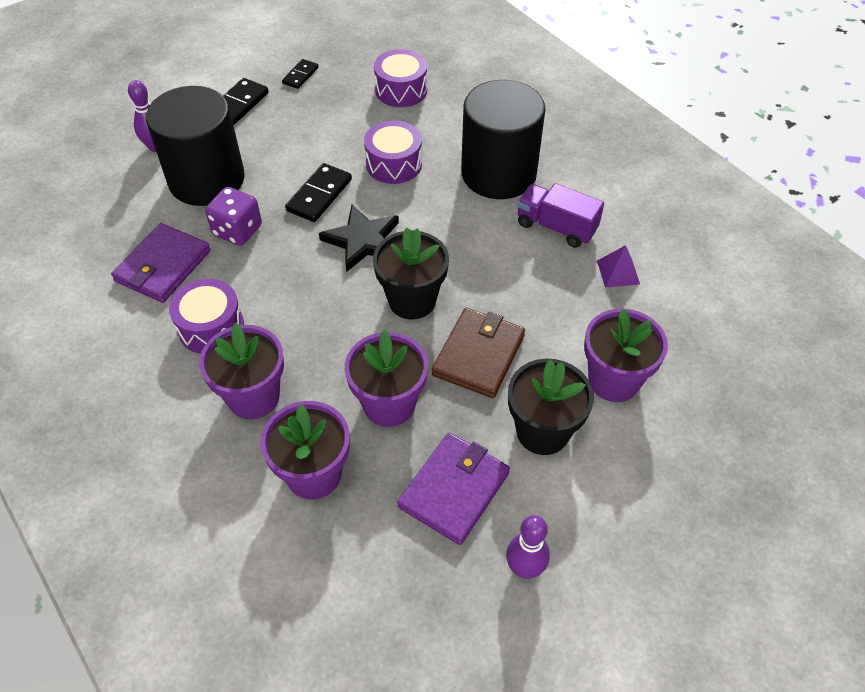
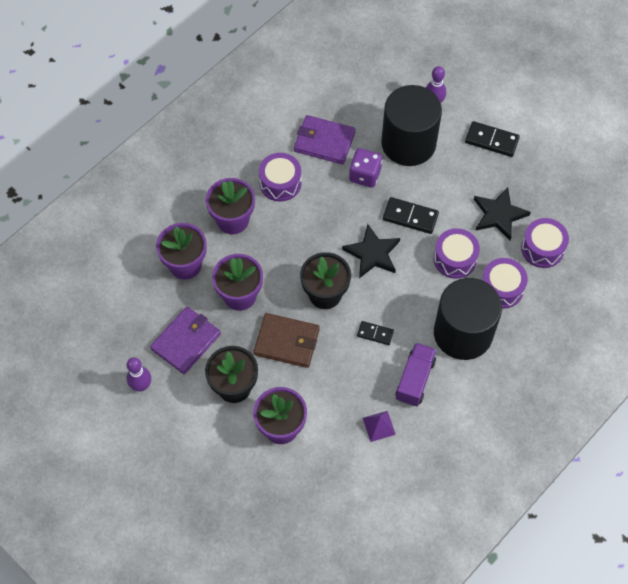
camera: 80 degrees right, 10 degrees up
(300, 75) = (539, 173): black domino -> black domino (375, 333)
(344, 117) = (499, 215): none -> black star
(445, 131) = (501, 288): none -> purple drum
(454, 490) = (186, 341): purple wallet -> purple wallet turned 75 degrees counterclockwise

